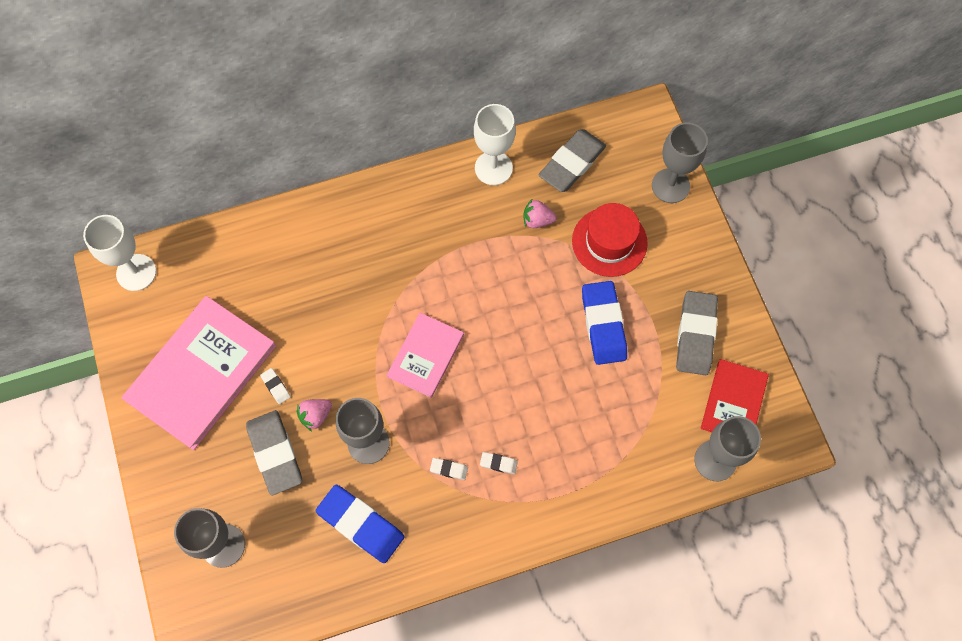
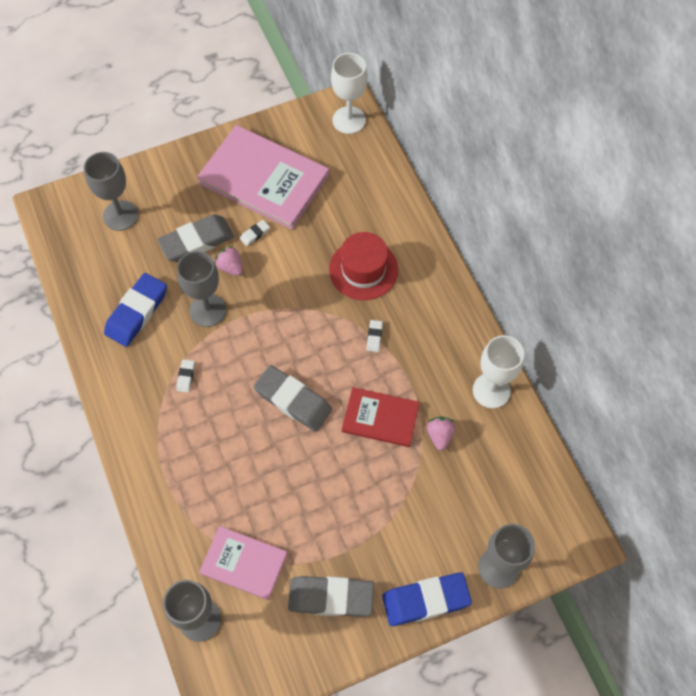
camera: 85 degrees right, 5 degrees down
(425, 355) = (291, 348): pink book -> pink book (244, 563)
(498, 463) = (192, 418): white eraser -> white eraser (374, 337)
(572, 163) = (508, 465): grey eraser -> grey eraser (293, 400)
(603, 325) = (334, 505): blue eraser -> blue eraser (426, 600)
(609, 242) = (424, 506): red hat -> red hat (363, 269)
(733, 402) = (261, 638): red book -> red book (380, 418)

